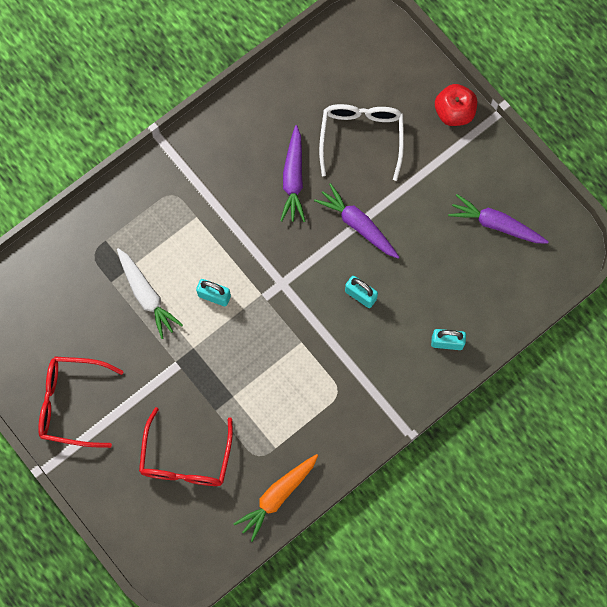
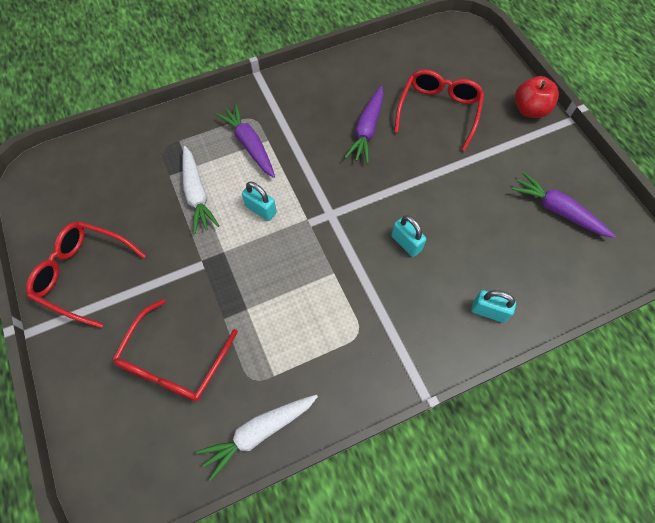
camera: 15 degrees right, 10 degrees down
(277, 496) = (259, 432): orange carrot -> white carrot
(358, 225) = (418, 180): purple carrot -> purple carrot (249, 145)
(361, 138) = (438, 112): white glasses -> red glasses

